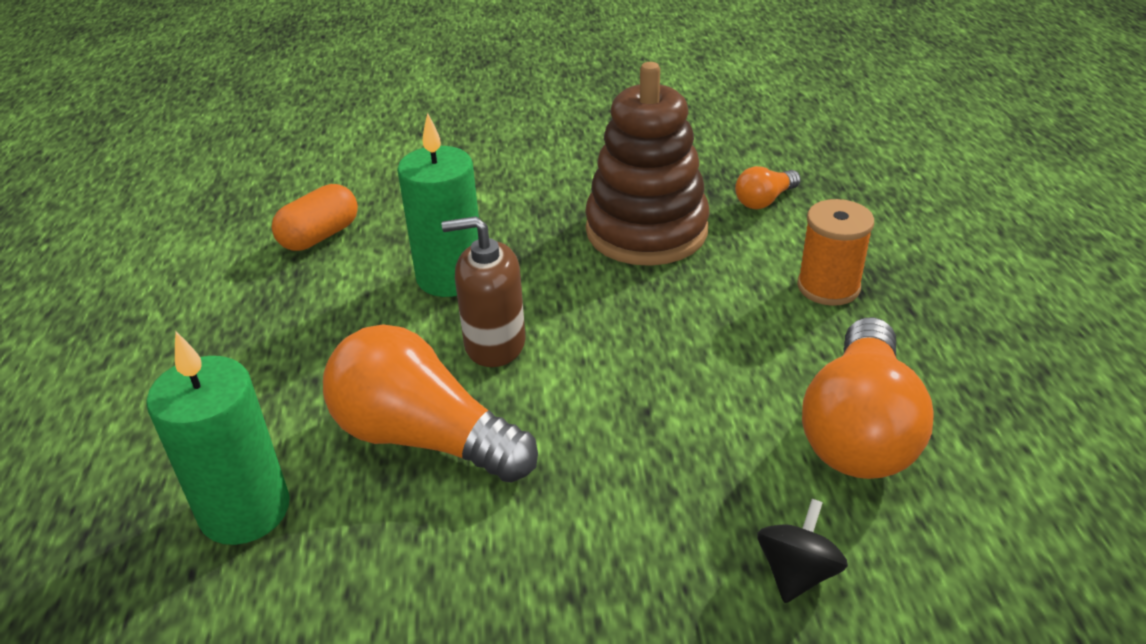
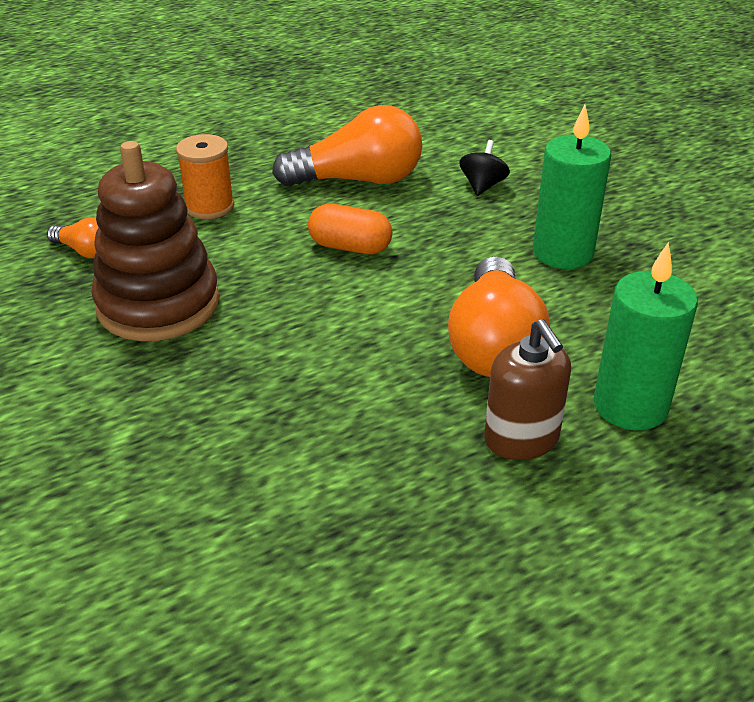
camera: 115 degrees left, 0 degrees up
(320, 236) = (255, 546): orange capsule -> orange capsule (350, 247)
(450, 277) = (286, 404): green candle -> green candle (562, 253)
(494, 344) = (367, 344): brown soap dispenser -> brown soap dispenser (521, 439)
(797, 573) = (482, 186): black spinning top -> black spinning top turned 105 degrees clockwise

